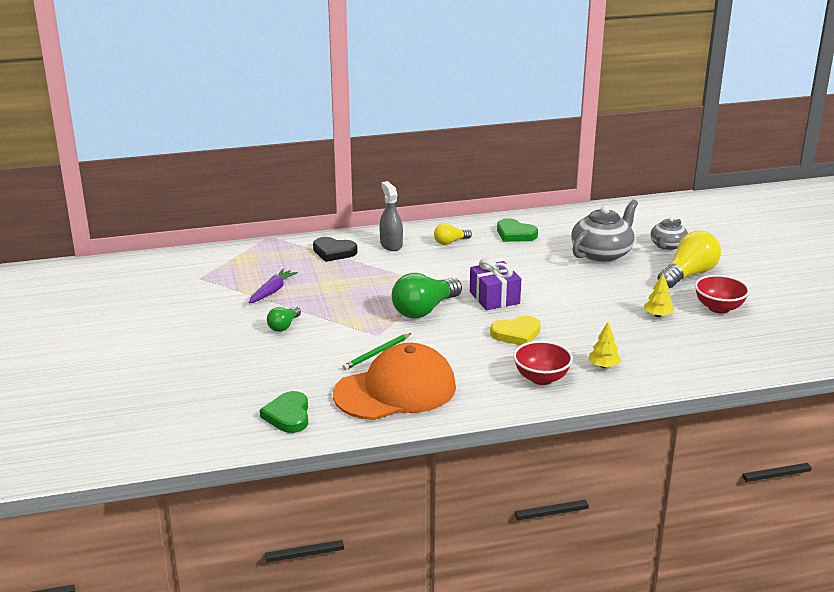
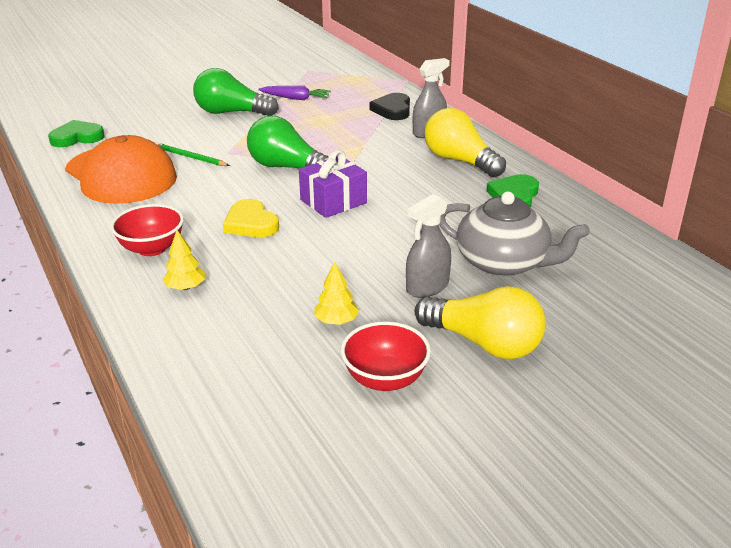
camera: 75 degrees right, 5 degrees up
(284, 326) = (231, 113): green light bulb -> green light bulb, size x1.88
(450, 242) = (459, 161): yellow light bulb -> yellow light bulb, size x1.88
(624, 281) = (427, 287): none -> grey spray bottle
(667, 246) = (575, 318): grey teapot -> none

